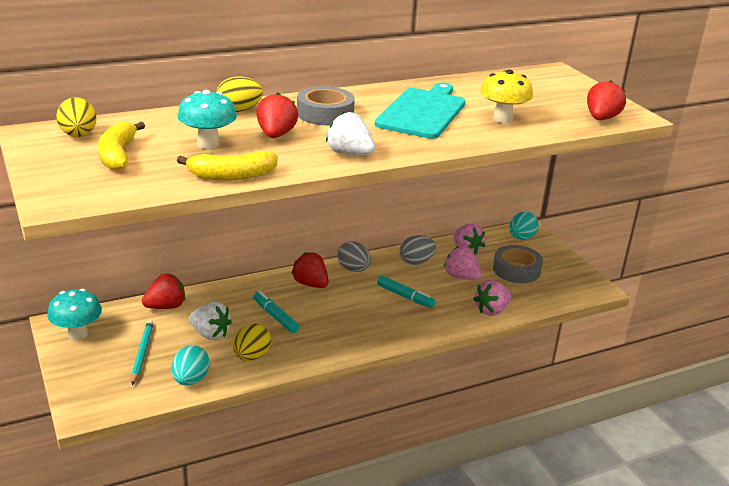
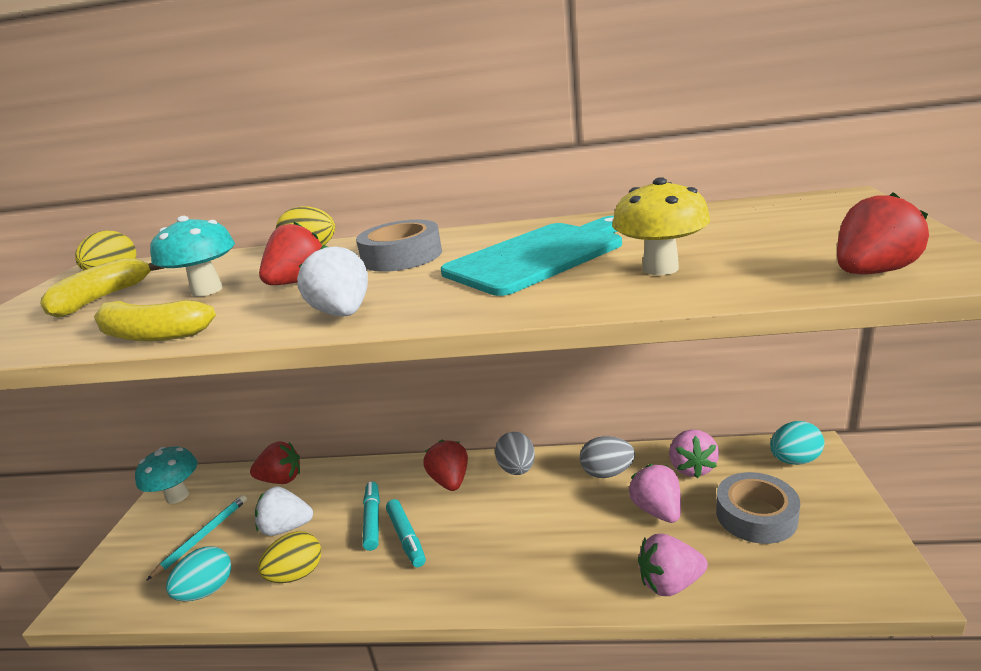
camera: 35 degrees right, 5 degrees down
(210, 334) = (286, 528): white strawberry -> white strawberry turned 120 degrees clockwise
(405, 297) = (553, 526): turquoise marker -> turquoise marker (406, 538)

